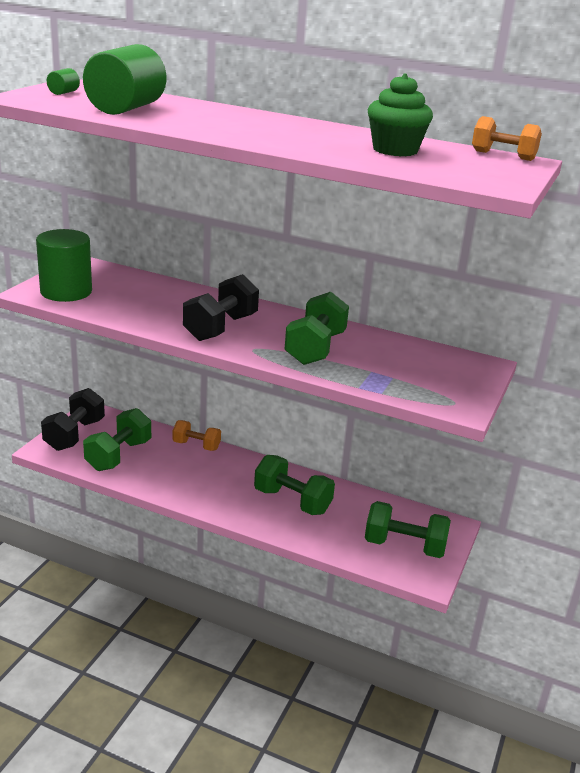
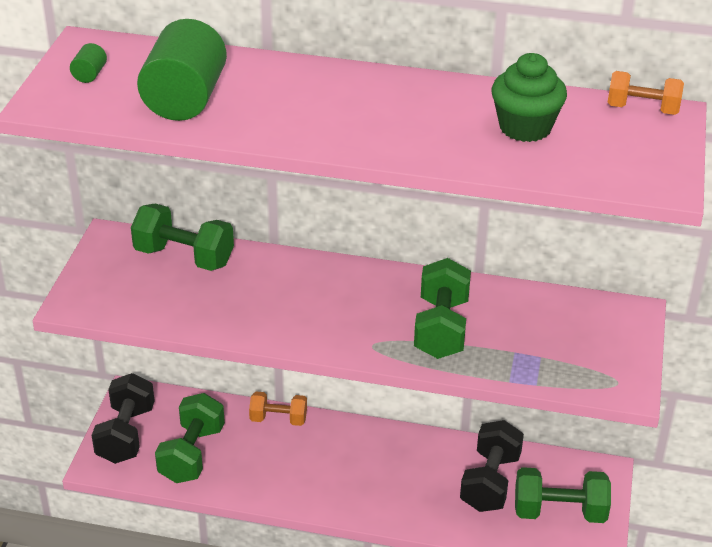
camera: 10 degrees left, 10 degrees up
(66, 292) = (115, 293): green cylinder -> none
(220, 328) = (322, 317): black dumbbell -> black dumbbell (490, 482)
(292, 501) = (417, 477): green dumbbell -> green dumbbell (184, 257)

